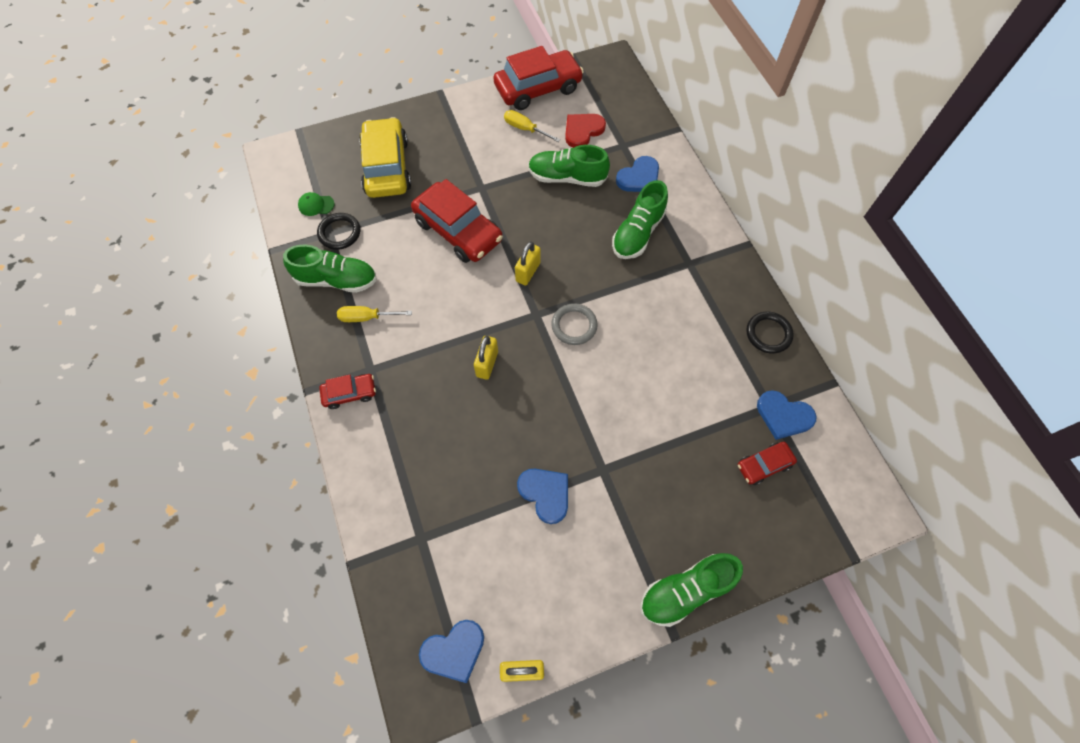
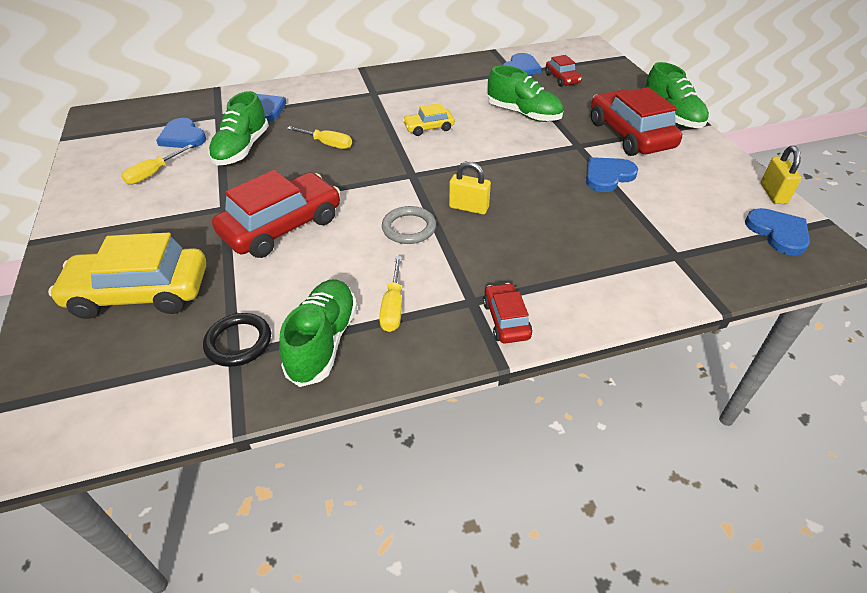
camera: 85 degrees left, 20 degrees down
(316, 205) = (170, 375): green cap -> none
(528, 272) = (357, 178): yellow padlock -> none
(538, 88) = (96, 163): red car -> red car (630, 135)
(574, 325) = (429, 153): grey ring -> grey ring (409, 228)
(581, 240) = (328, 144): none -> yellow screwdriver
(583, 131) = (183, 137): red heart -> blue heart
(622, 322) = (429, 128): none -> yellow car
(637, 233) = (331, 114): green shoe -> green shoe (523, 114)
(768, 334) = (449, 67): black ring -> none

